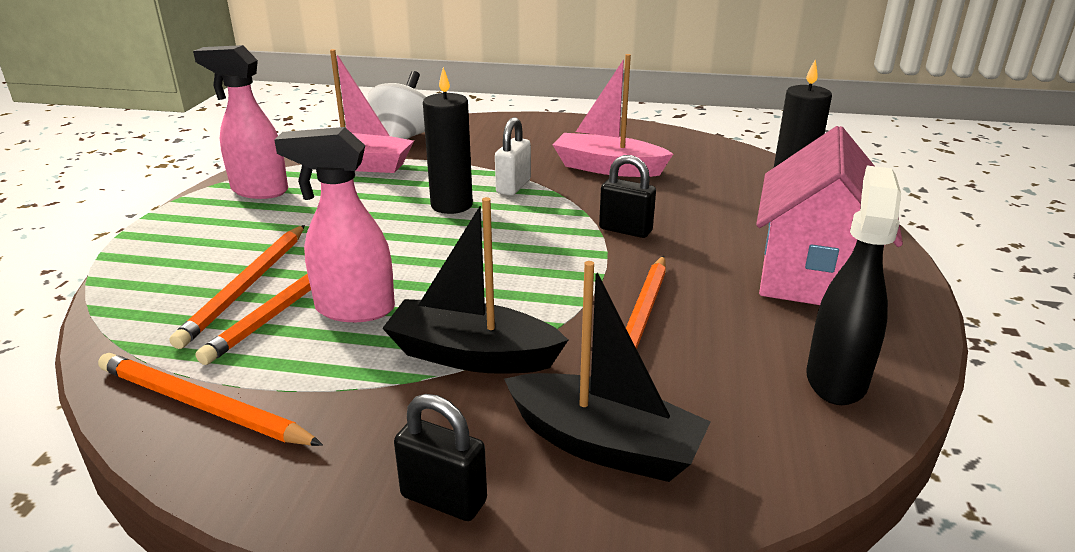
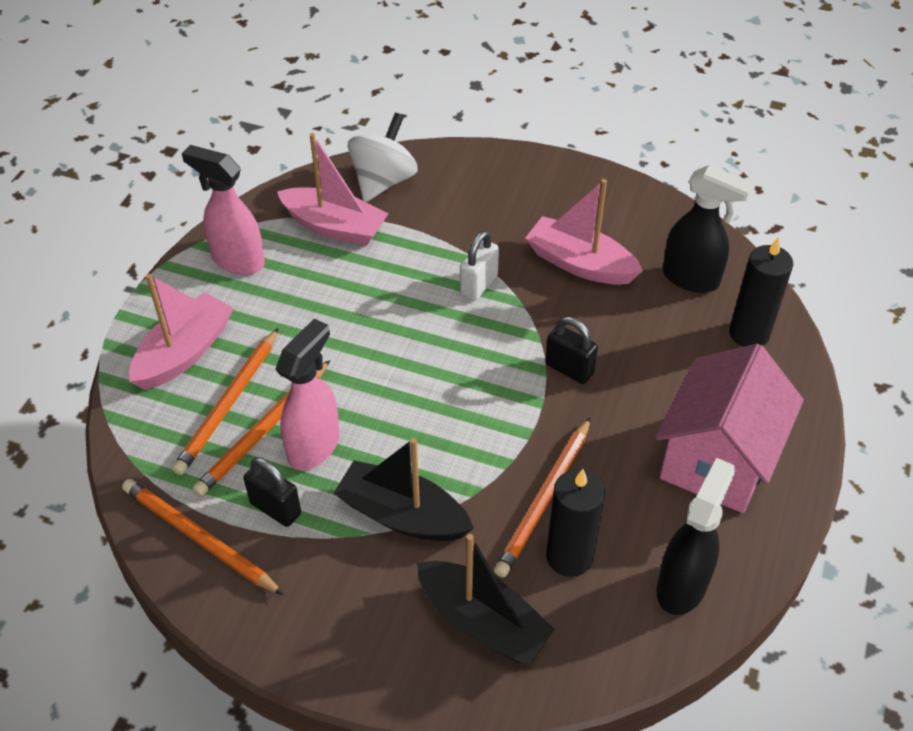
camera: 10 degrees right, 20 degrees up
(195, 254) = (184, 352): none -> pink boat
(353, 309) = (314, 446): pink spray bottle -> pink spray bottle turned 105 degrees clockwise
(443, 499) = (362, 652): black padlock -> black padlock (275, 508)
(451, 205) = (415, 308): black candle -> black candle (569, 556)
(717, 168) = (691, 279): none -> black spray bottle

